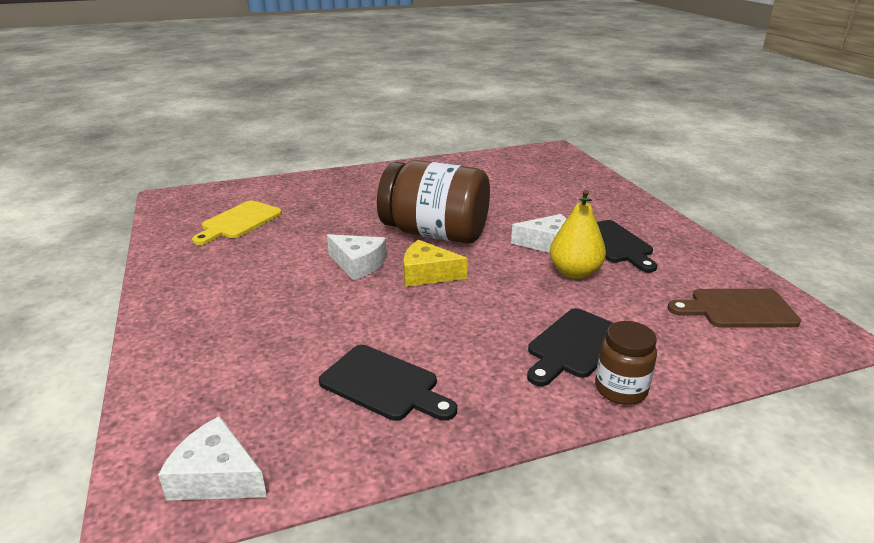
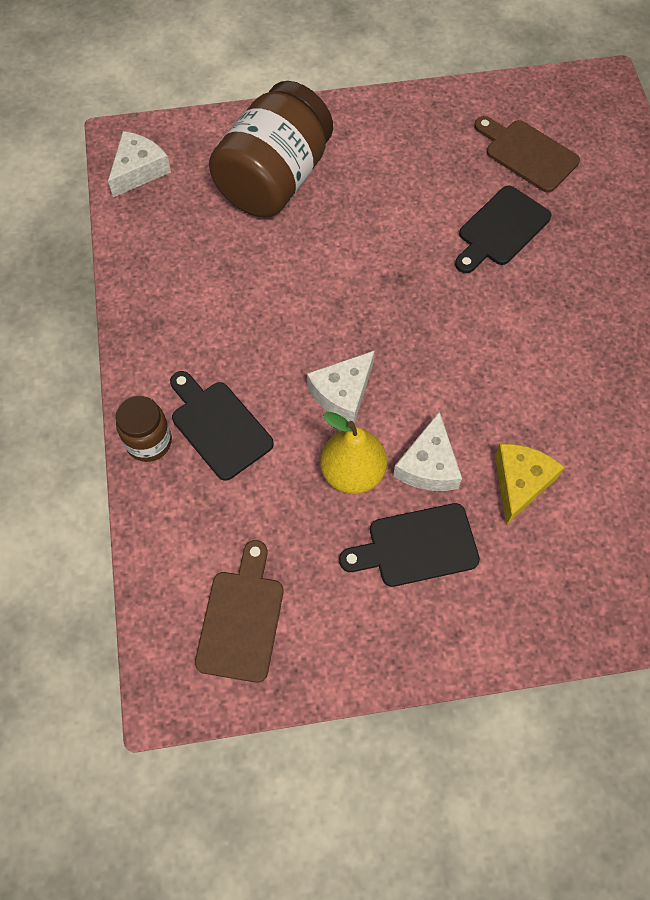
camera: 100 degrees right, 35 degrees up
(239, 222) = (527, 154): yellow cutting board -> brown cutting board
(358, 264) = (408, 262): white cheese -> white cheese (342, 393)
(384, 384) = (204, 268): black cutting board -> black cutting board (501, 229)
(427, 274) = (376, 323): yellow cheese -> yellow cheese (520, 482)
(435, 234) = (472, 345): brown jar -> brown jar (274, 179)

